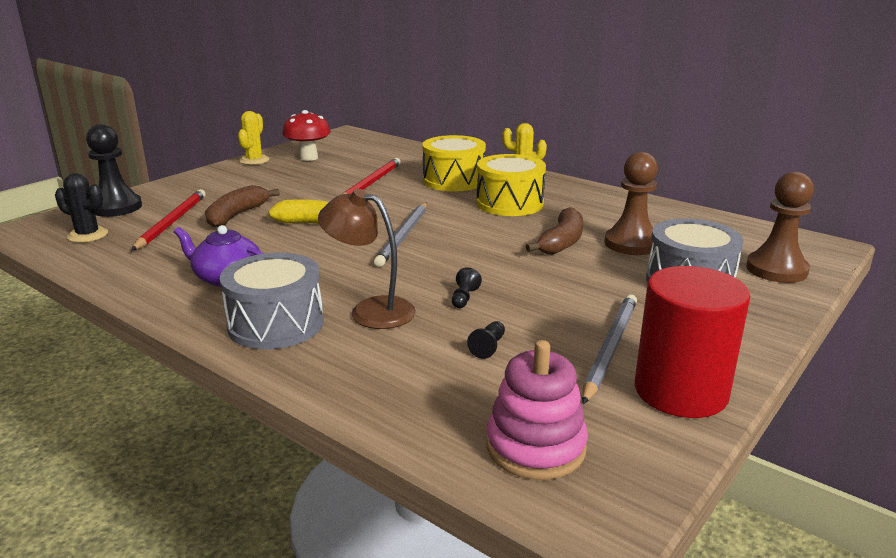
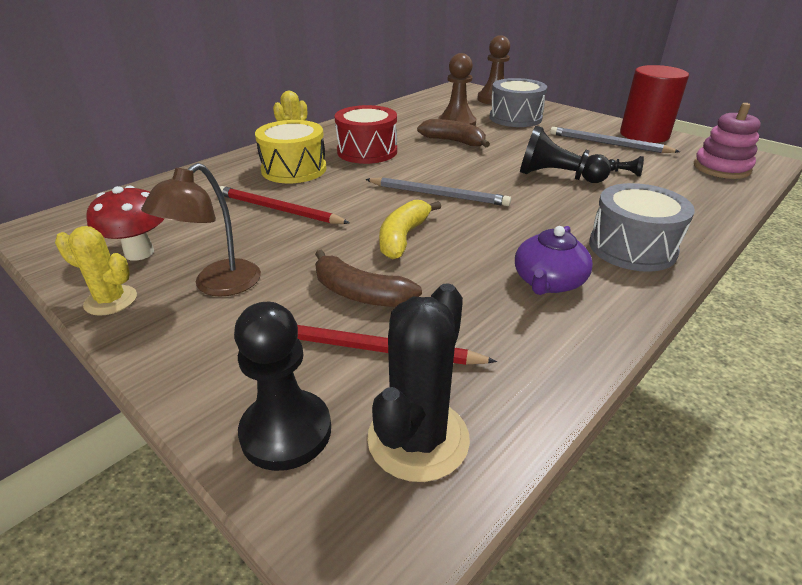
camera: 85 degrees left, 10 degrees up
(87, 235) = (418, 439): black cactus -> black cactus, size x1.53
(370, 310) = (590, 209): brown lamp -> brown lamp (218, 285)
(464, 298) = (557, 176): black pawn -> black pawn, size x2.37
(509, 203) = (367, 151): yellow drum -> red drum

